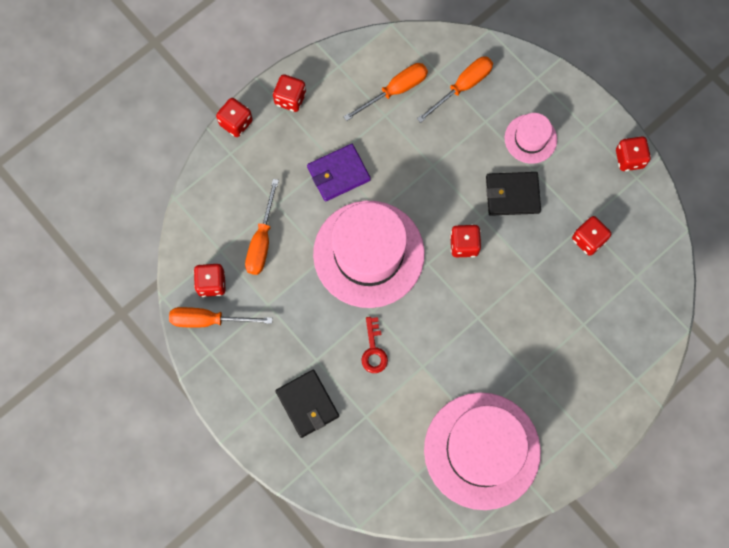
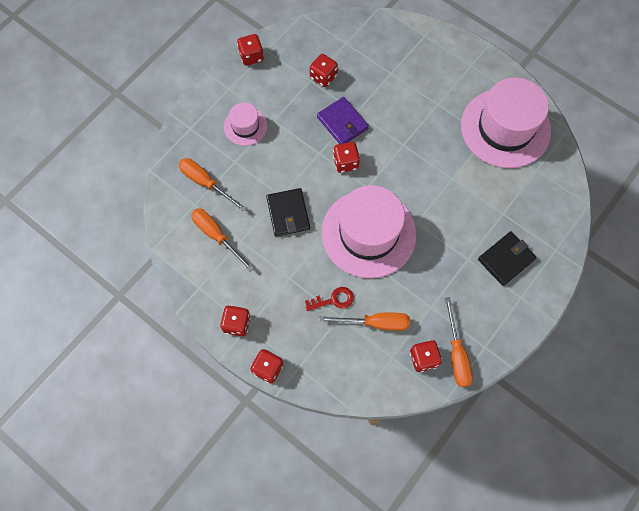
camera: 100 degrees left, 5 degrees down
(338, 174) = (302, 269): purple wallet -> purple wallet (342, 123)
(373, 350) = (448, 216): red key -> red key (333, 300)
(512, 195) = (296, 133): black wallet -> black wallet (288, 213)

